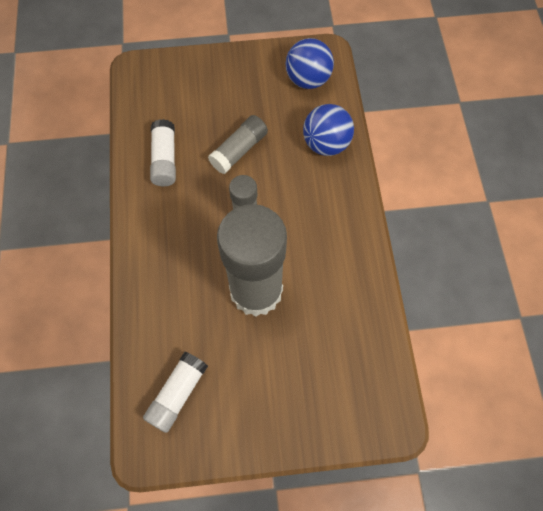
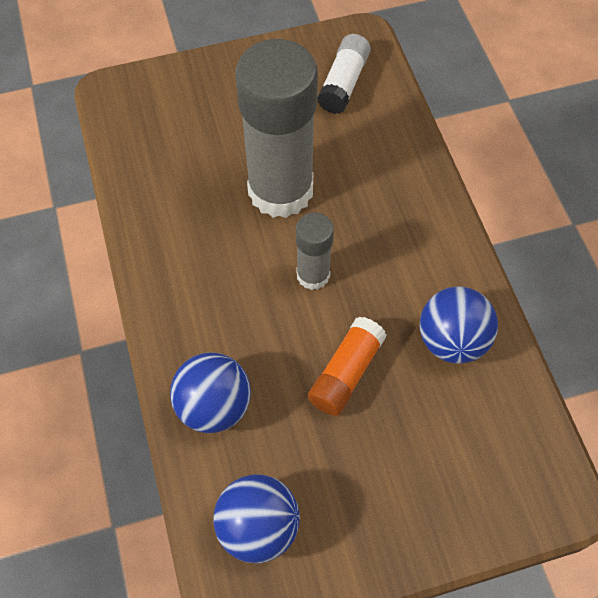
camera: 170 degrees right, 5 degrees down
(165, 159) = (451, 340): white glue stick -> blue ball
(239, 150) = (346, 373): grey glue stick -> orange glue stick

